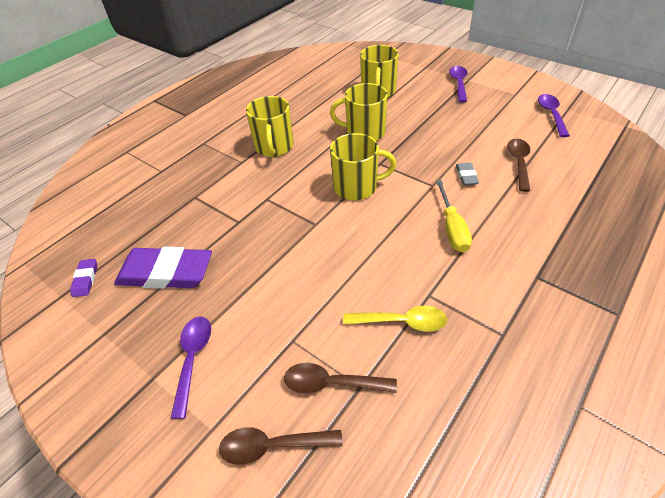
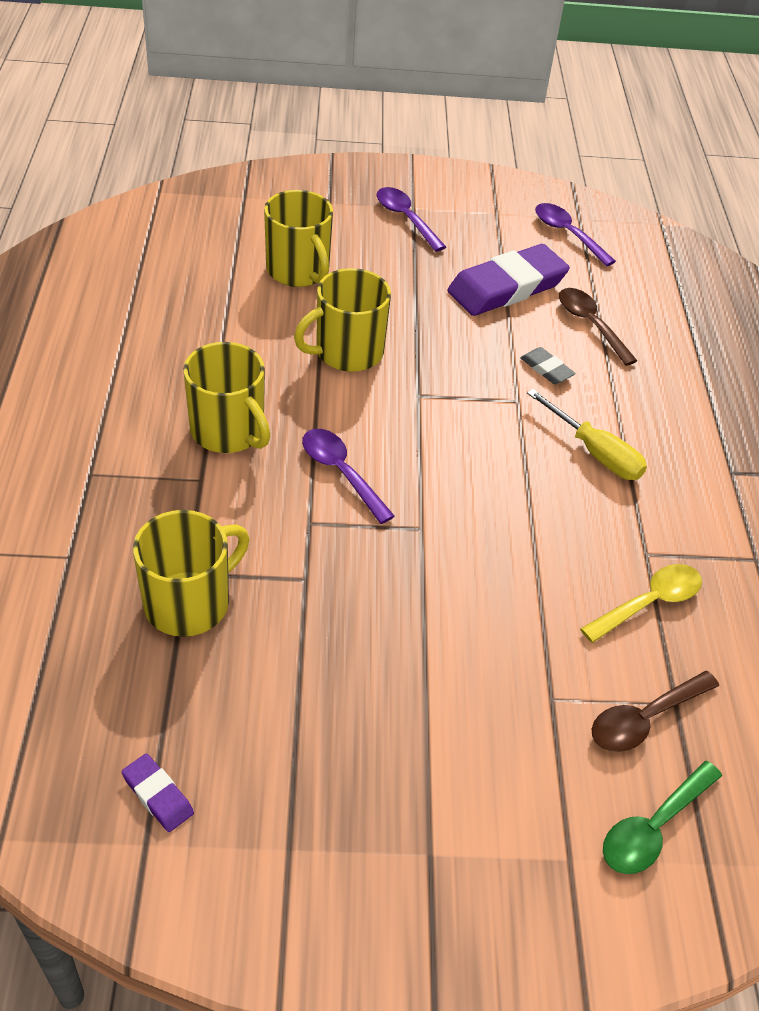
camera: 45 degrees left, 0 degrees up
(166, 272) = (281, 711): purple eraser -> purple eraser (507, 287)
(193, 359) = (456, 797): purple spoon -> purple spoon (341, 472)
(272, 446) = (653, 827): brown spoon -> green spoon
(357, 187) = (422, 446): yellow mug -> yellow mug (189, 602)

